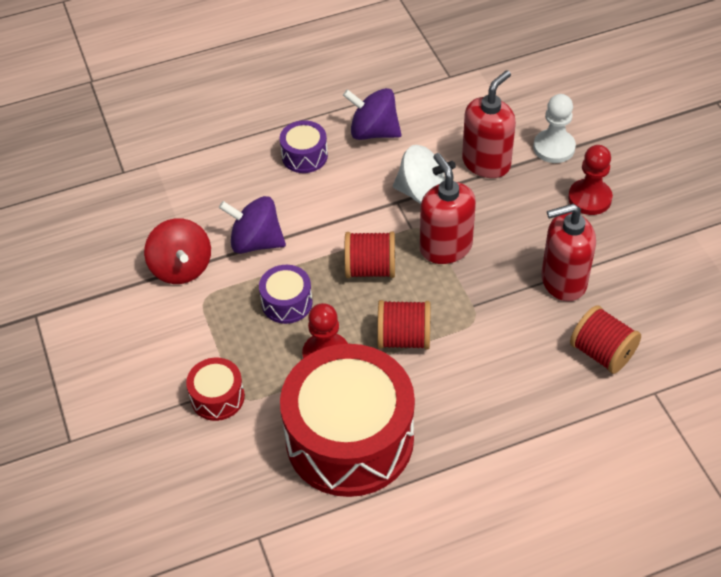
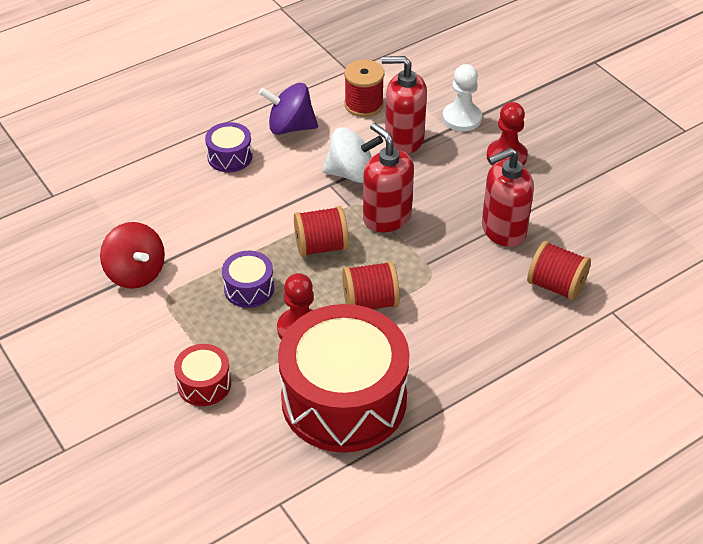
camera: 15 degrees left, 5 degrees down
(256, 242) = (203, 239): purple spinning top -> none
(455, 117) = (363, 104): none -> red spool
(486, 163) = (404, 139): red soap dispenser -> red soap dispenser turned 105 degrees counterclockwise

